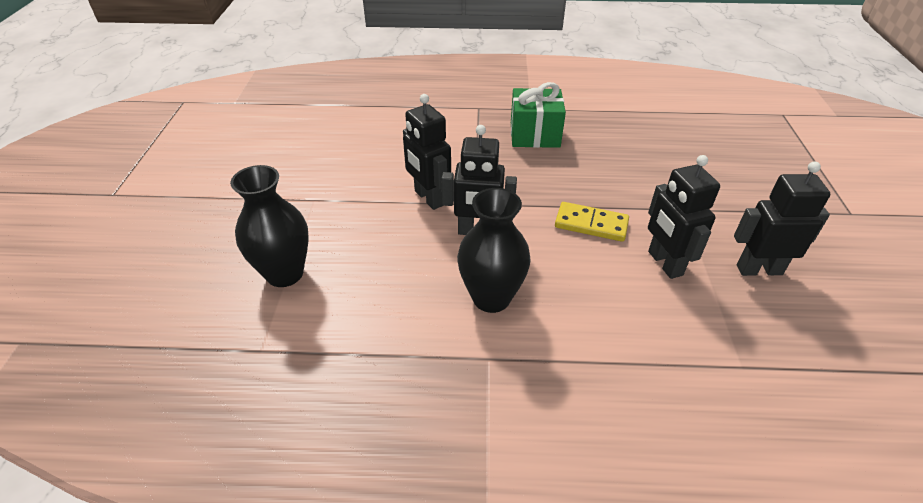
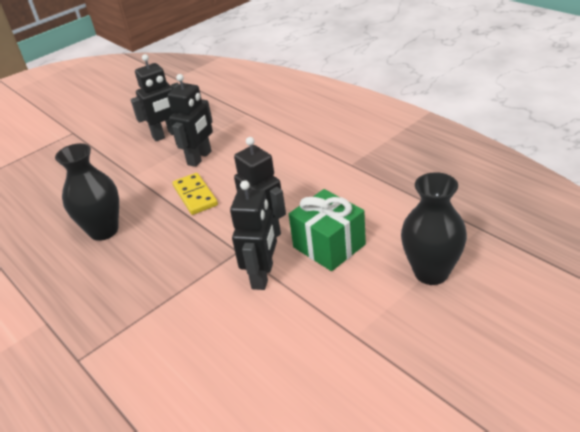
camera: 130 degrees left, 5 degrees down
(491, 298) = (312, 188): black vase -> black vase (104, 231)
(534, 135) = (99, 288): green gift -> green gift (329, 246)
(759, 269) = (166, 135): black robot -> black robot turned 75 degrees counterclockwise

